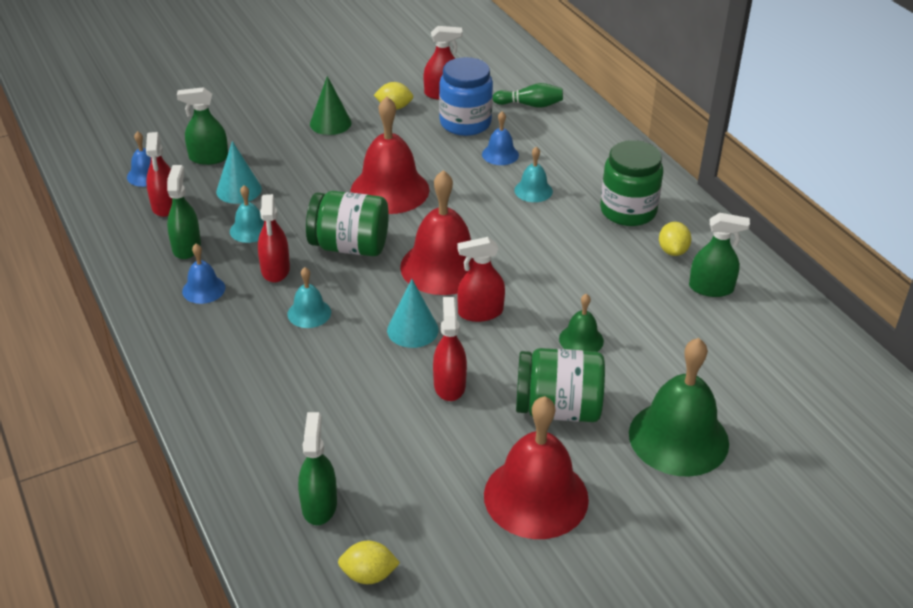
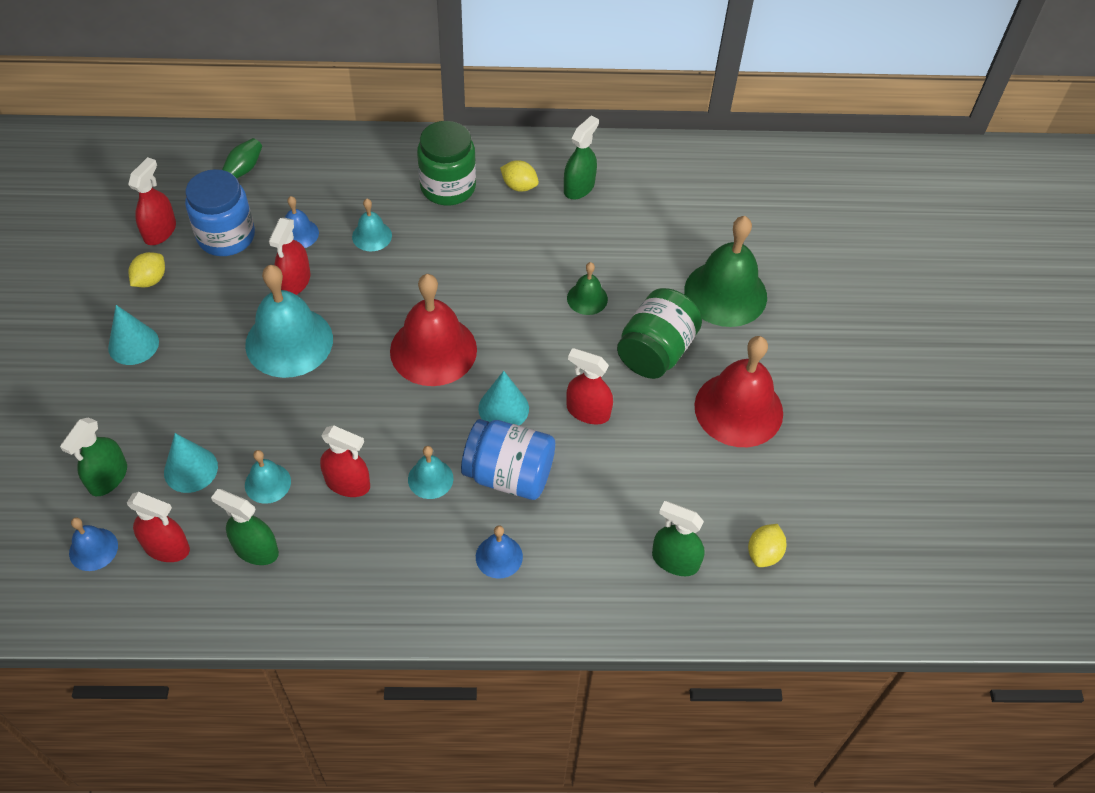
camera: 65 degrees left, 15 degrees up
(203, 289) = (336, 556): blue bell -> blue bell (499, 556)
(330, 123) = (133, 344): green cone -> turquoise cone
(344, 358) = (509, 474): none -> blue jar
(349, 246) = (354, 409): green jar -> none
(390, 190) = (289, 341): red bell -> turquoise bell
(480, 312) = (512, 350): red spray bottle -> red spray bottle (295, 281)

